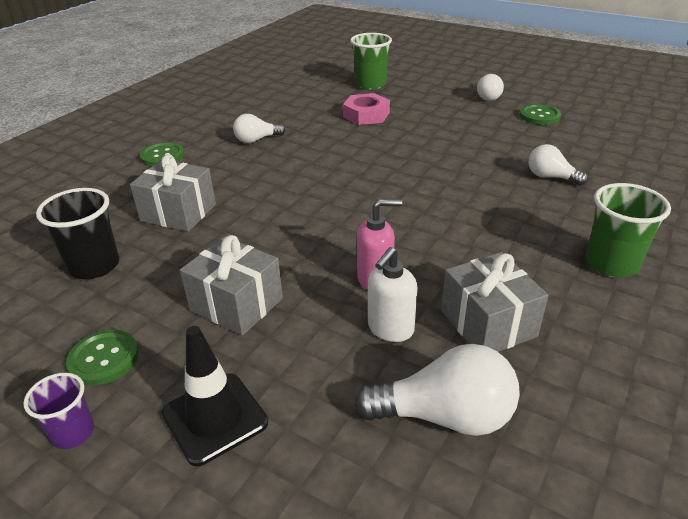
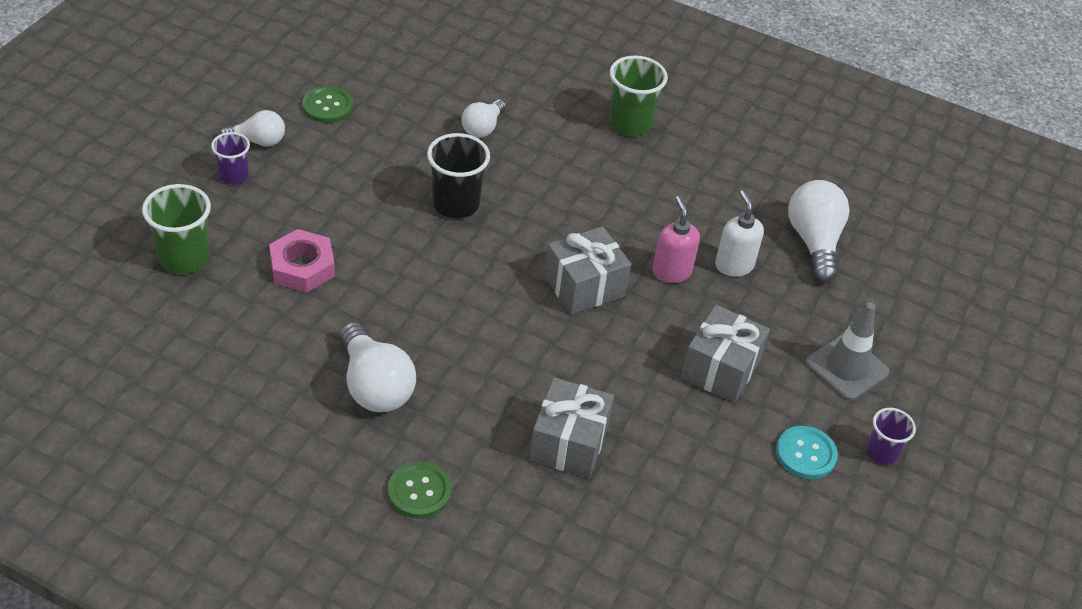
camera: 100 degrees left, 10 degrees up
(94, 266) = (679, 500): black cup -> black cup (456, 204)
(104, 359) = (805, 454): green button -> turquoise button
(215, 418) = (846, 367): black traffic cone -> grey traffic cone
(256, 140) = (374, 385): white light bulb -> white light bulb, size x1.63
(390, 329) = (734, 265): white soap dispenser -> white soap dispenser turned 135 degrees counterclockwise
(449, 92) = (233, 175): none -> purple cup
(488, 323) = (717, 208): grey gift -> grey gift (584, 286)

